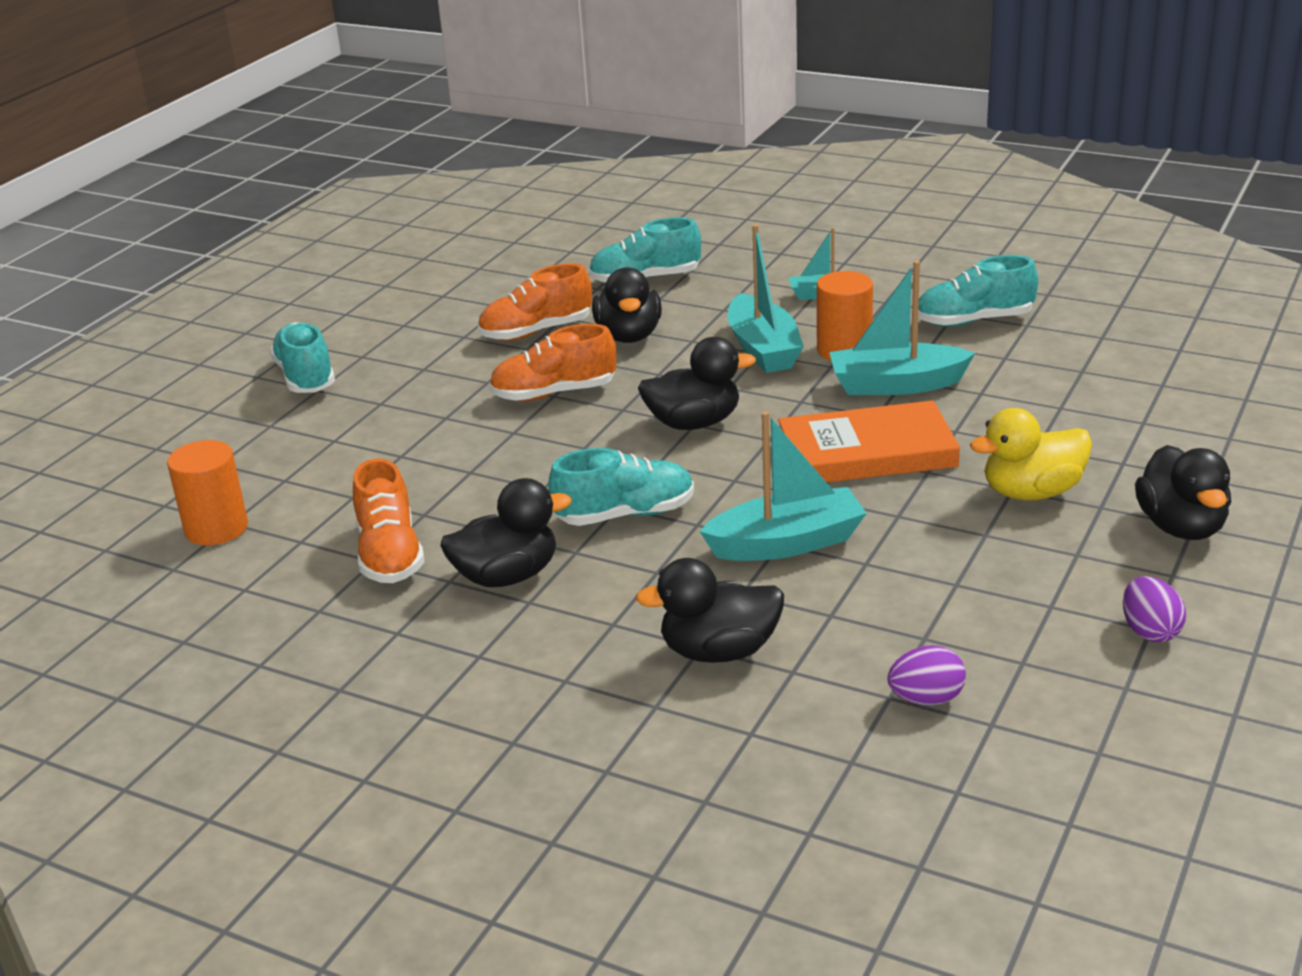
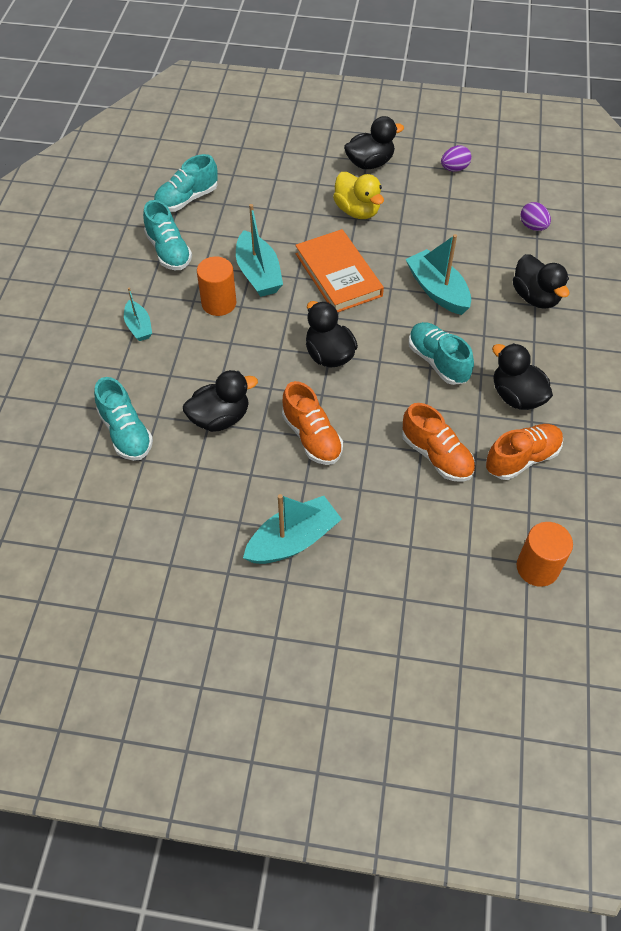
camera: 110 degrees left, 25 degrees up
(306, 377) = (329, 607): turquoise shoe -> turquoise shoe (187, 199)
(536, 332) = (224, 476): orange shoe -> orange shoe (436, 456)
(763, 349) = (225, 342): turquoise boat -> turquoise boat (293, 540)

